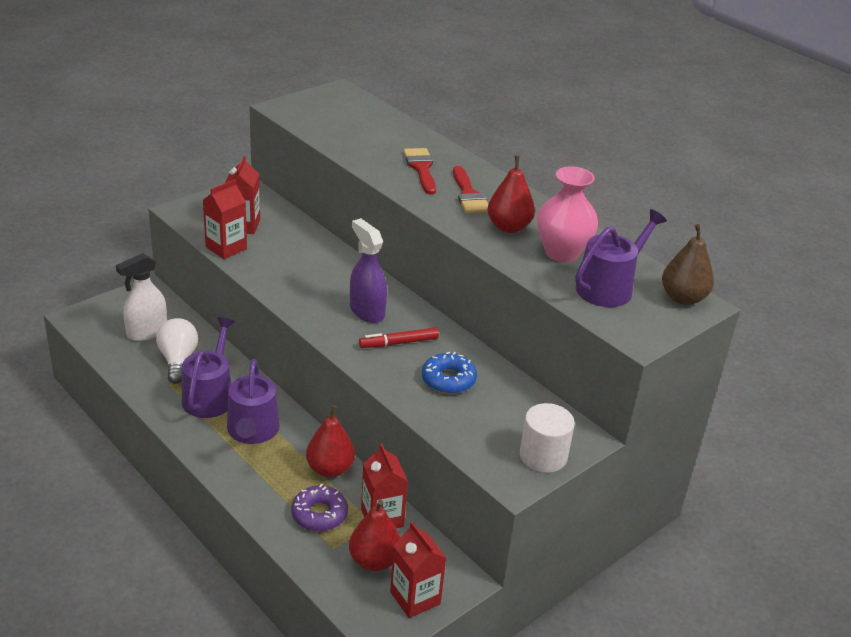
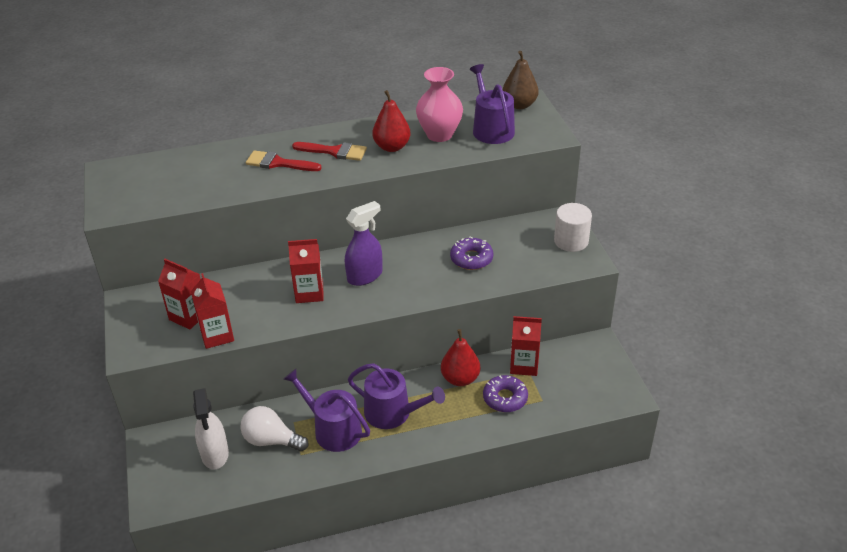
camera: 60 degrees left, 5 degrees up
(367, 311) = (365, 276): purple spray bottle -> purple spray bottle turned 150 degrees clockwise
(374, 561) = (563, 382): red pear -> none
(399, 343) = (415, 270): red marker -> none
(415, 598) = (605, 371): red carton -> red carton (309, 293)
(448, 380) = (471, 259): blue donut -> purple donut

